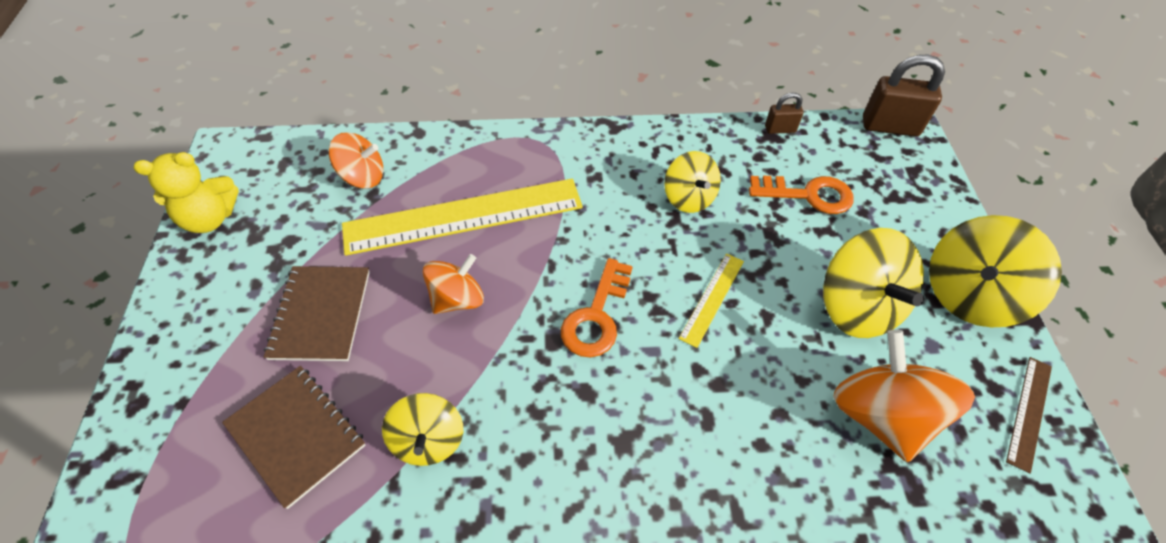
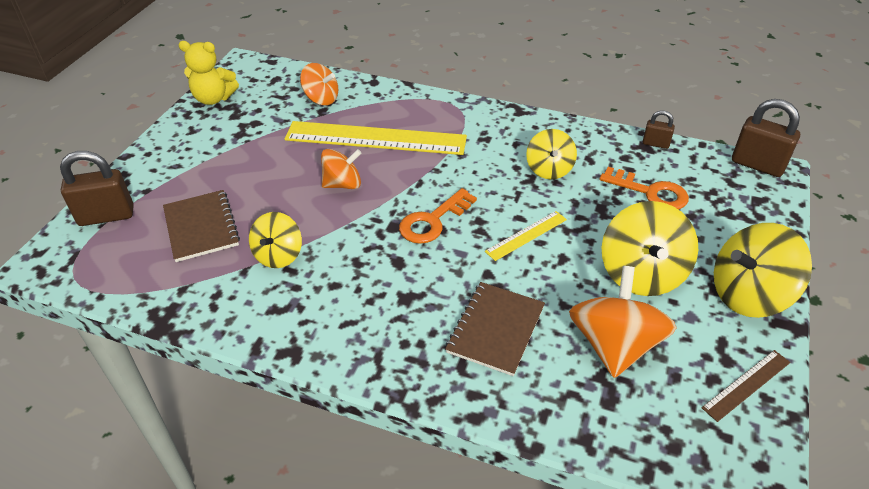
camera: 25 degrees right, 10 degrees down
(139, 469) = (106, 216): none -> brown padlock
(320, 314) = (251, 168): brown notebook -> brown notebook (495, 329)

